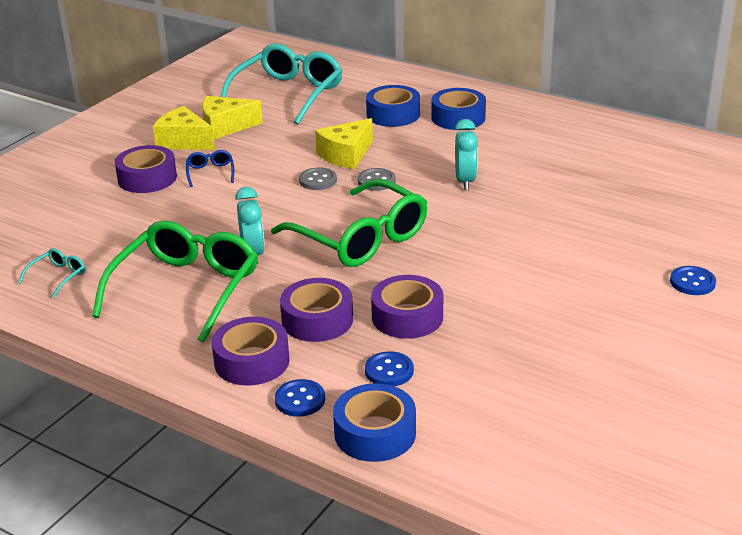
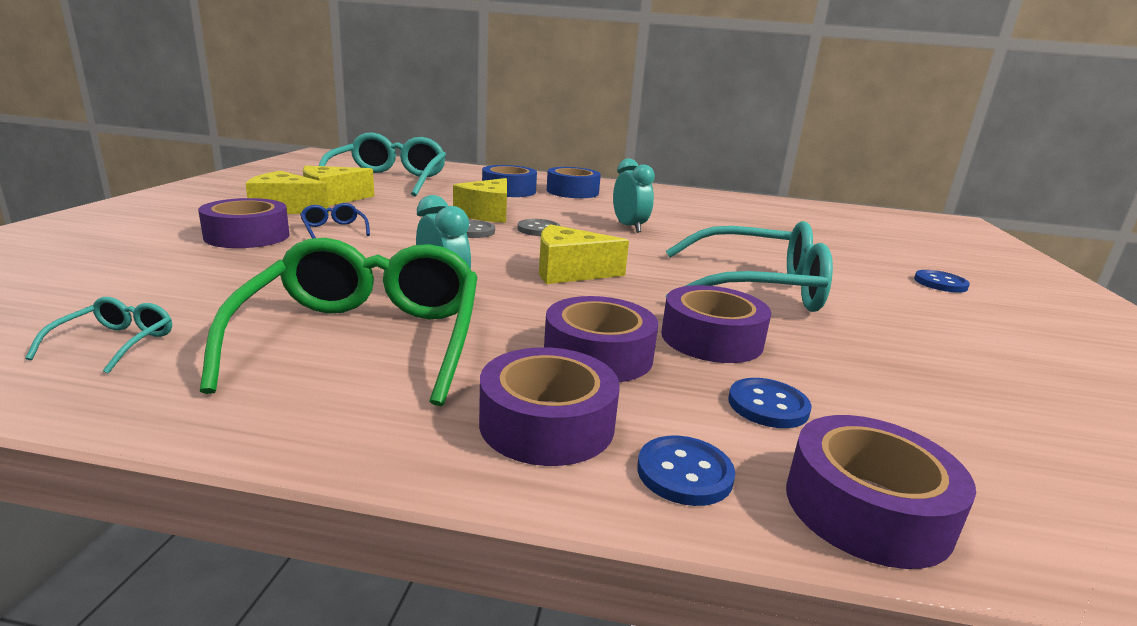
camera: 25 degrees left, 10 degrees down
(360, 238) = (569, 272): green glasses -> yellow cheese
(375, 433) = (866, 508): blue tape -> purple tape
(500, 271) = (756, 288): none -> turquoise glasses

